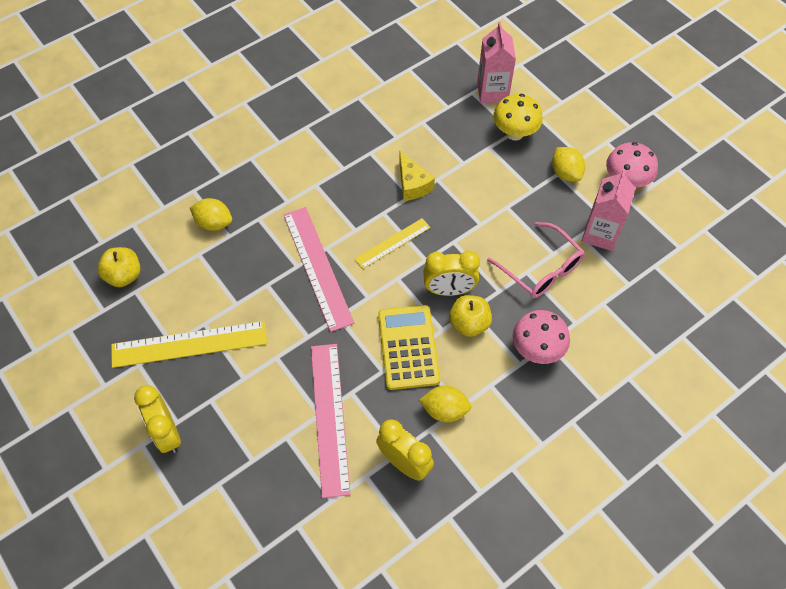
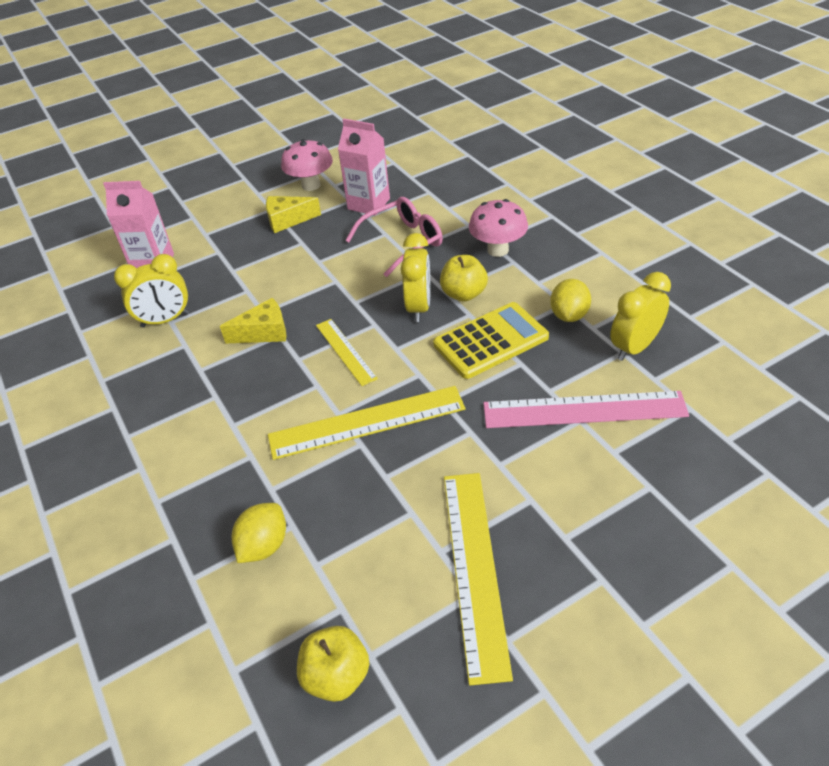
camera: 80 degrees left, 15 degrees down
(167, 433) = (621, 590): yellow clock -> yellow clock (165, 320)
(317, 267) = (367, 422): pink ruler -> yellow ruler
(408, 347) = (491, 341): yellow calculator -> yellow calculator turned 150 degrees clockwise
(514, 133) = (221, 251): yellow mushroom -> none
(565, 173) = (287, 220): yellow lemon -> yellow cheese

